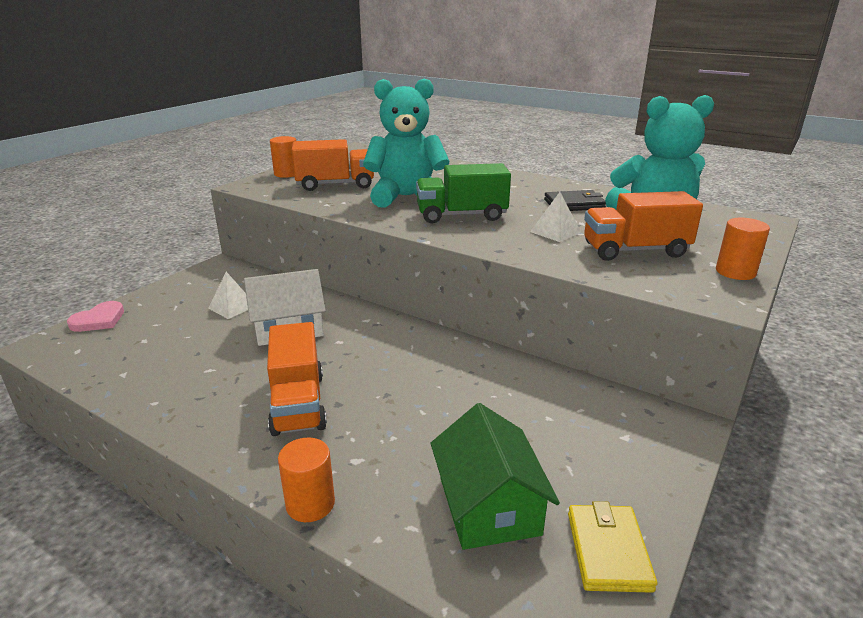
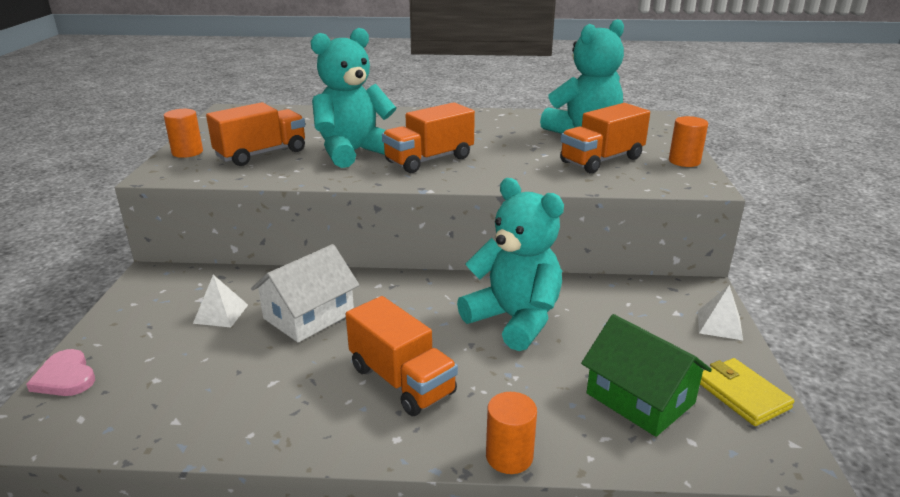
camera: 30 degrees left, 0 degrees up
(99, 320) = (65, 377): pink heart -> pink heart turned 135 degrees clockwise
(448, 386) = (514, 319): none -> turquoise teddy bear
(461, 215) = (429, 160): green truck -> orange truck
(555, 232) = (525, 158): white pyramid -> white pyramid (719, 325)
(574, 204) = (509, 130): black wallet -> none

